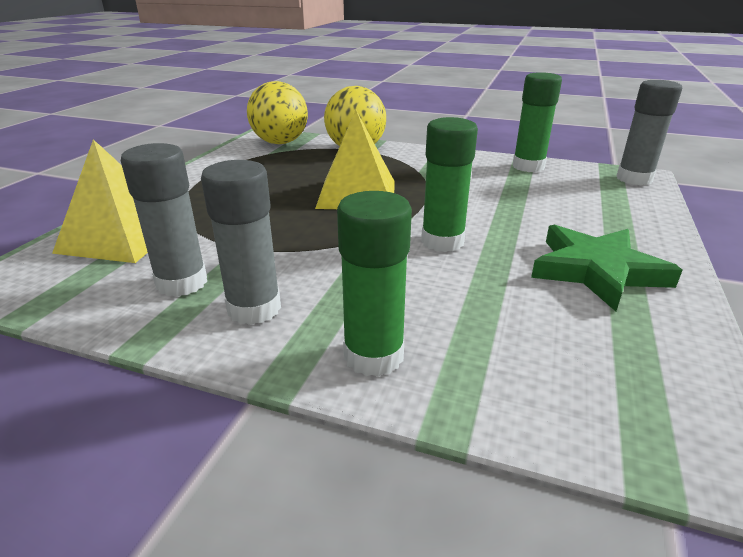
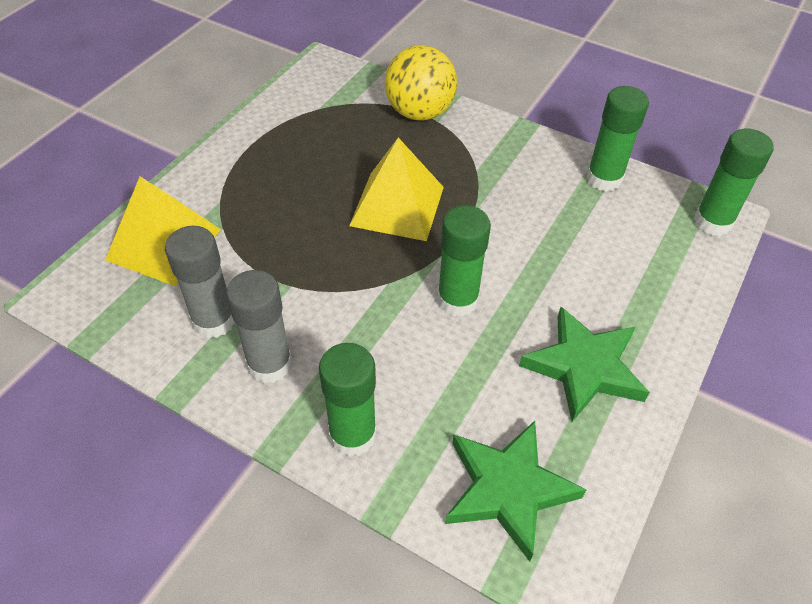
camera: 10 degrees right, 20 degrees up
(280, 142) = (337, 86): yellow ball -> none
(588, 379) = (508, 489): none -> green star
(634, 179) = (713, 222): grey glue stick -> green glue stick

